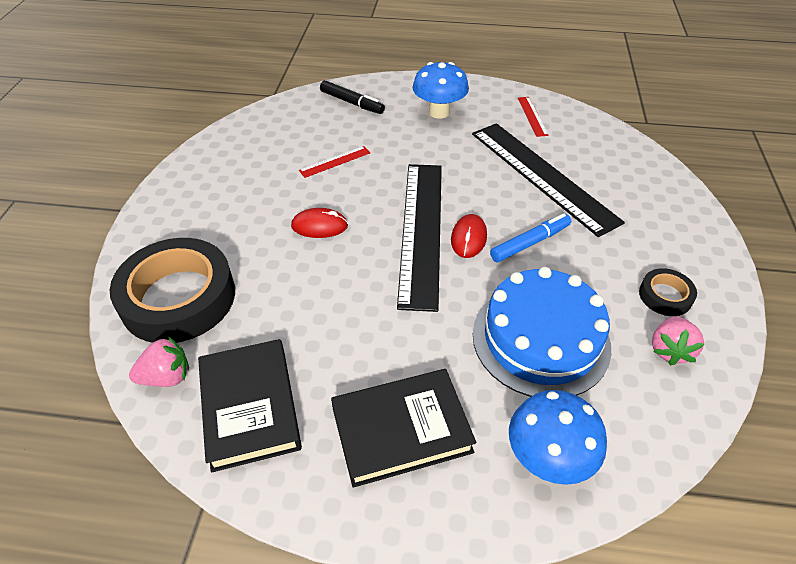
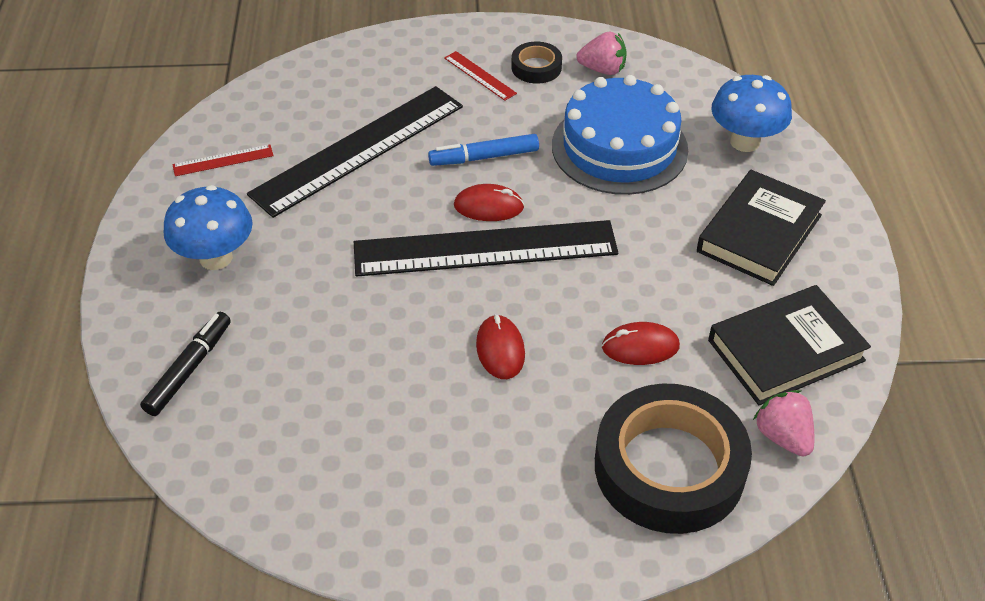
camera: 100 degrees left, 0 degrees up
(293, 304) = (640, 347): none -> red mouse
(335, 162) = (356, 360): red ruler -> red ruler (480, 75)
(401, 430) = (759, 233): black book -> black book turned 60 degrees clockwise
(530, 243) = (484, 157): blue marker -> blue marker turned 60 degrees counterclockwise

